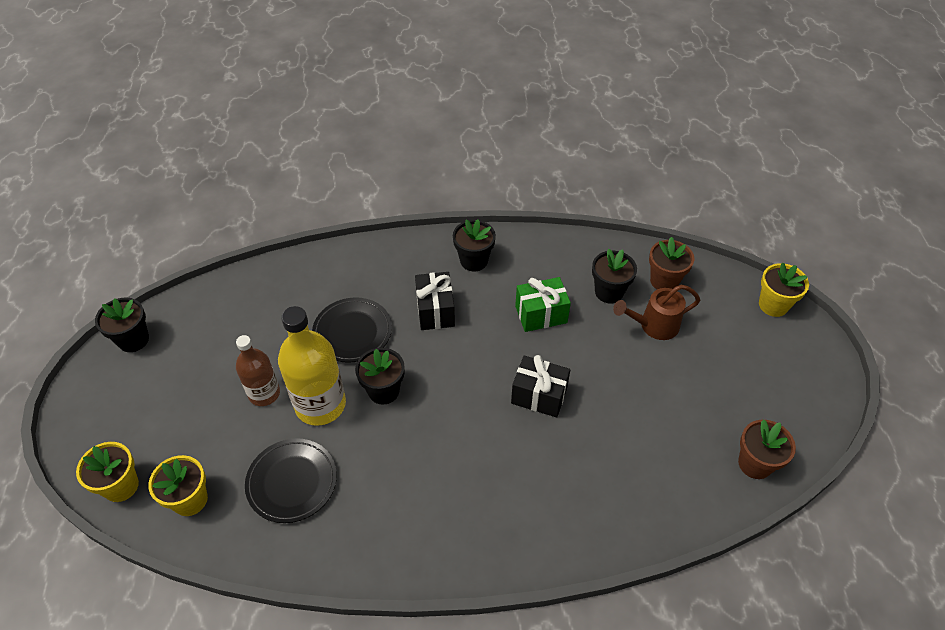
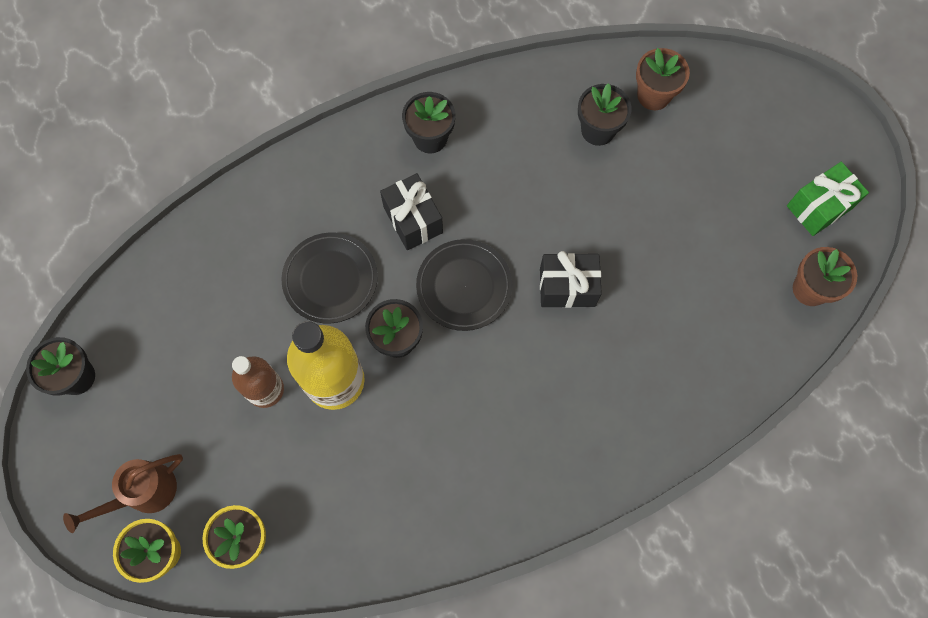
camera: 20 degrees left, 20 degrees up
(292, 482) = (346, 480): black plate -> black plate (464, 286)
(541, 314) = (533, 185): green gift -> green gift (819, 207)
(653, 325) = (660, 158): brown watering can -> brown watering can (143, 493)
(773, 305) = (779, 89): yellow flower pot -> none

